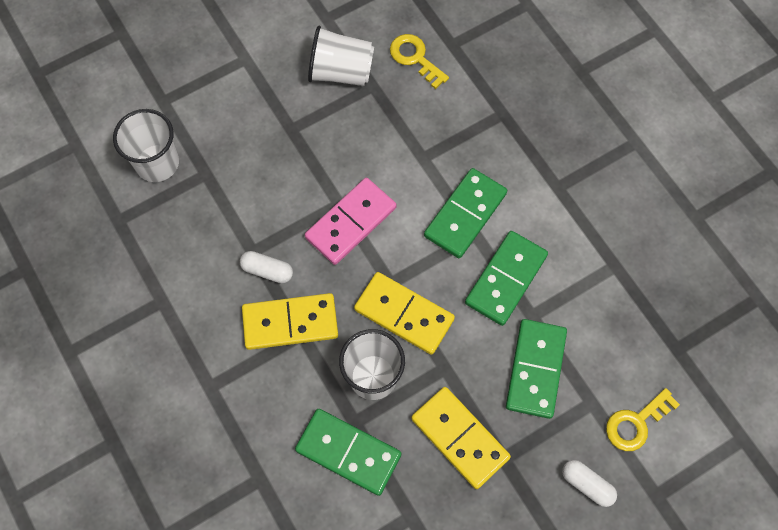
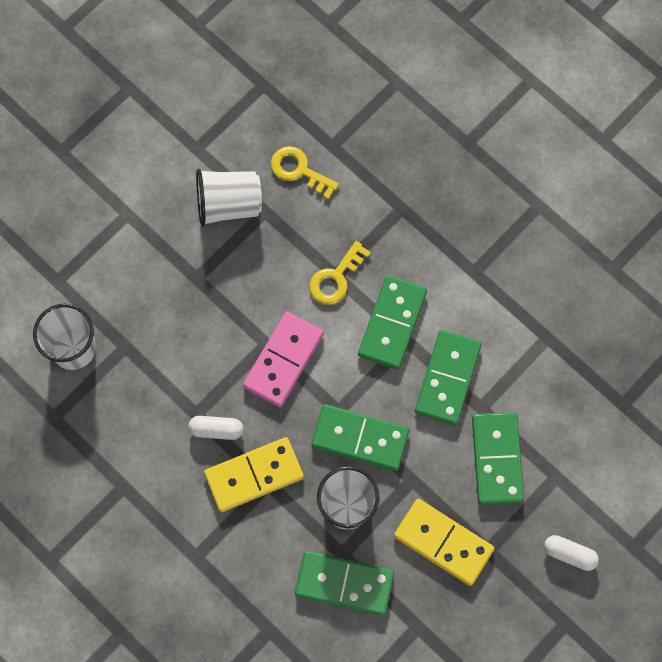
camera: 15 degrees left, 5 degrees up
(404, 314) = (360, 438): yellow domino -> green domino
(636, 423) = (601, 485): yellow key -> yellow key (336, 278)

